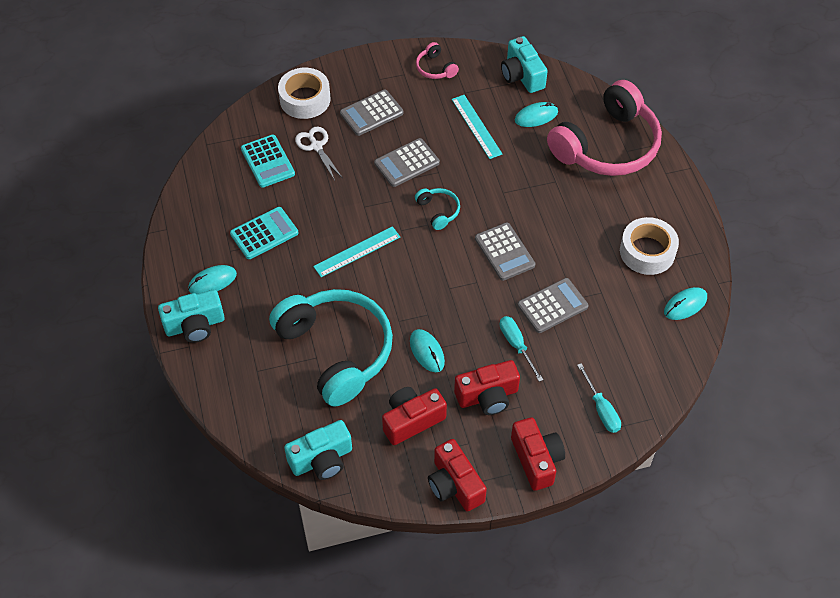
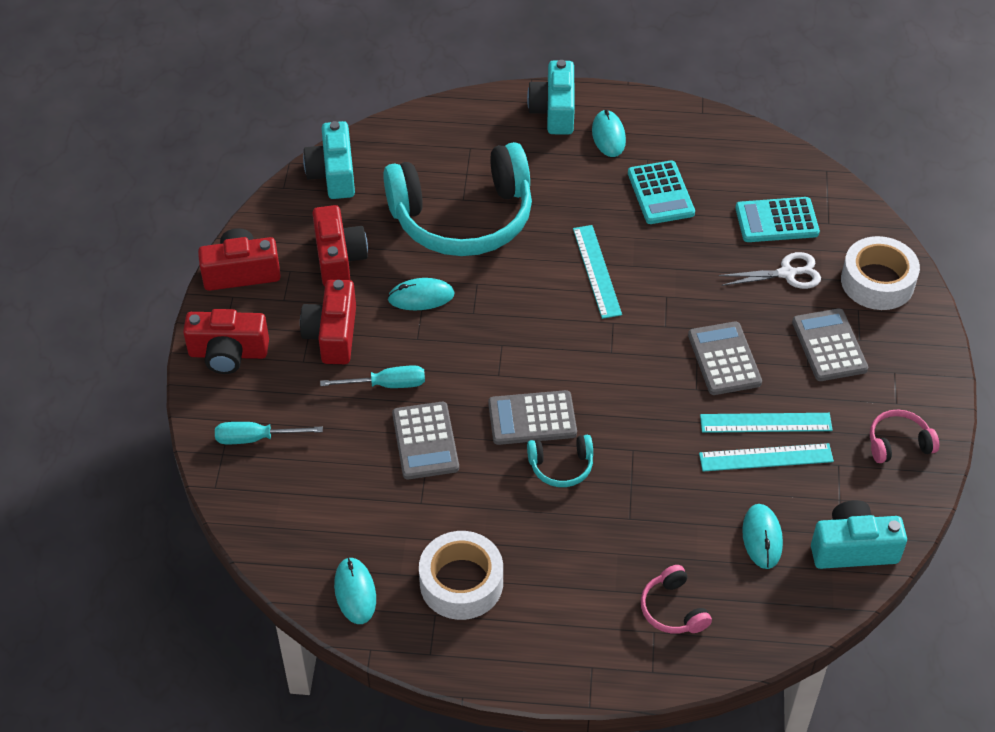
camera: 110 degrees right, 5 degrees down
(438, 211) = (628, 369): turquoise headphones -> turquoise headphones (561, 466)
(449, 132) = (765, 423): none -> turquoise ruler
(607, 146) = (672, 609): pink headphones -> pink headphones, size x0.41

